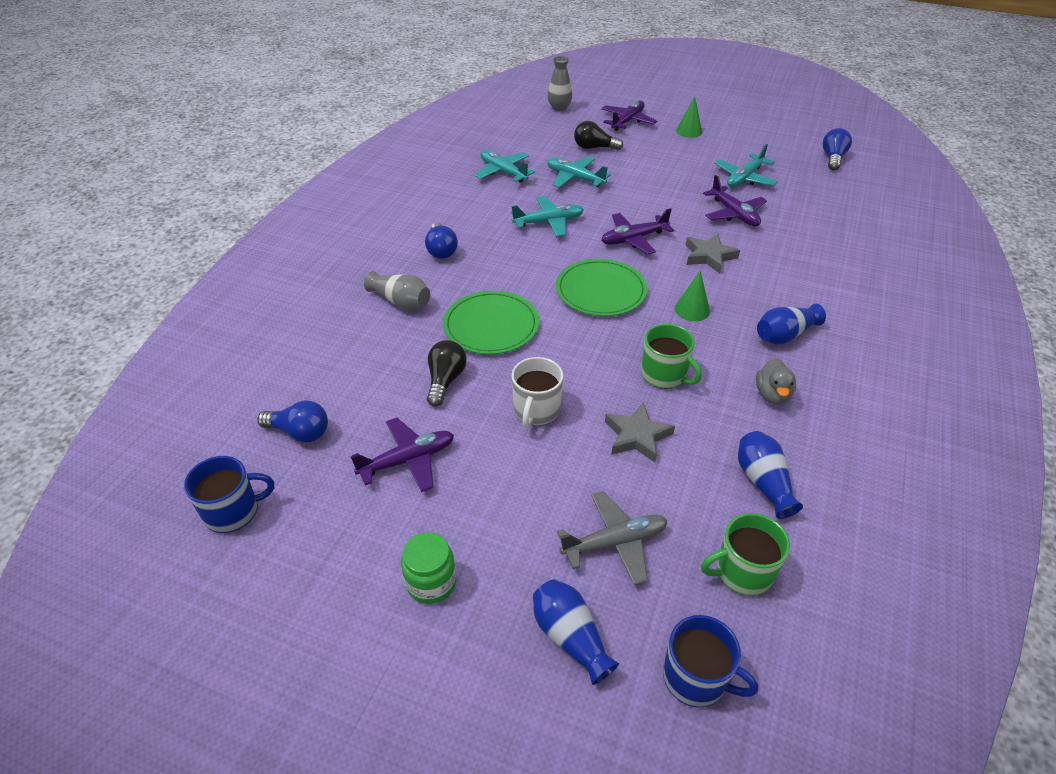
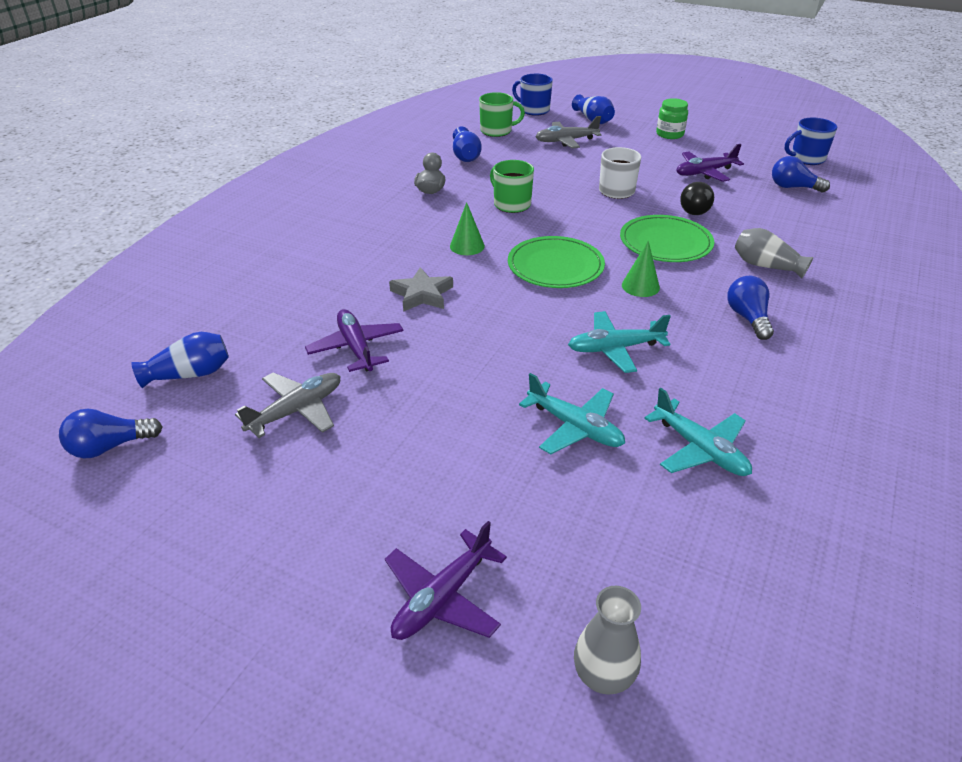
camera: 175 degrees left, 5 degrees down
(594, 147) = (533, 505): black light bulb -> none
(633, 239) = (505, 319): purple plane -> none
(637, 436) = (542, 176): grey star -> none
(689, 131) = (321, 547): green cone -> green cone (640, 286)
(744, 178) = (297, 410): turquoise plane -> grey plane
(785, 335) = (392, 224): blue vase -> blue vase (190, 374)
(833, 158) = (110, 447): blue light bulb -> blue light bulb turned 45 degrees clockwise

